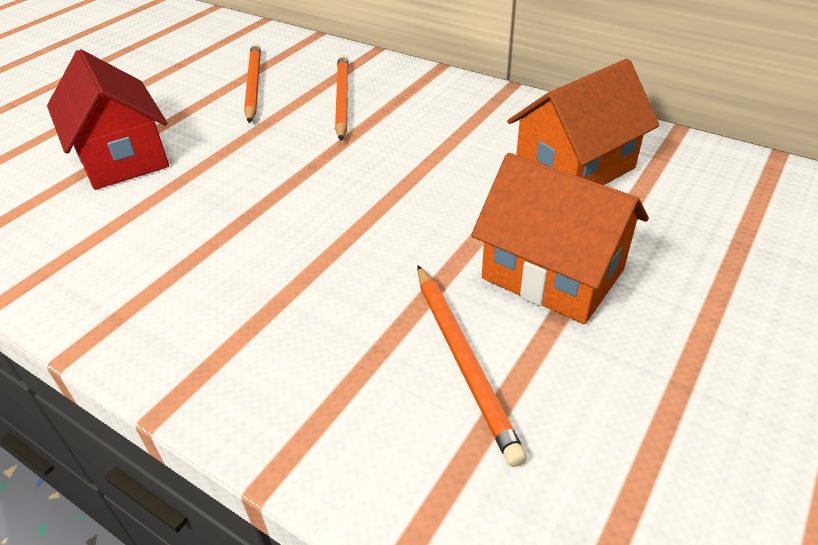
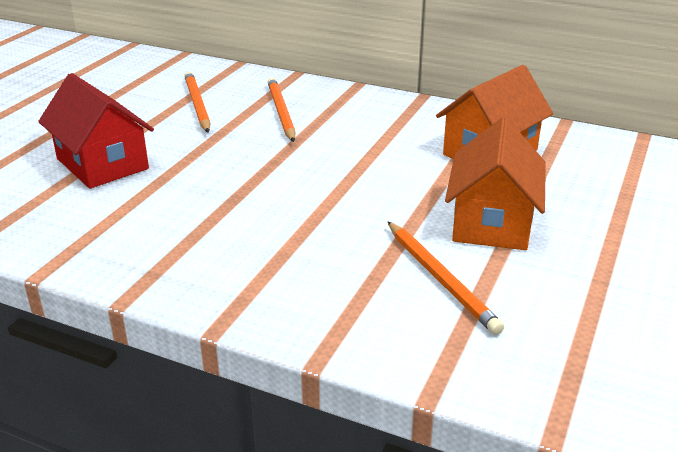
camera: 10 degrees left, 10 degrees down
(552, 274) = (491, 222): orange house -> orange house turned 75 degrees clockwise

